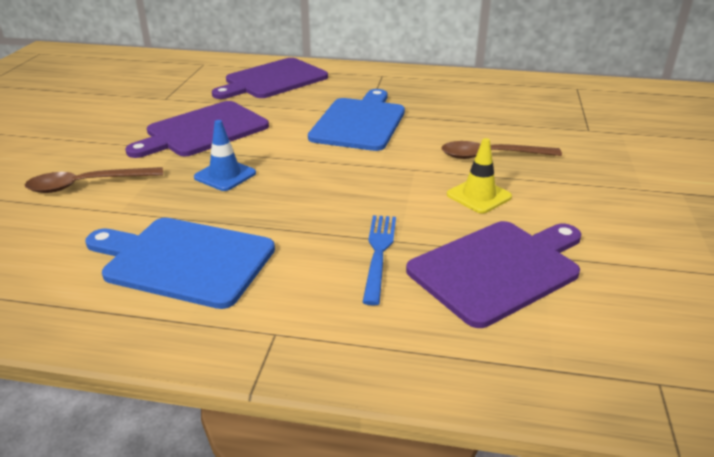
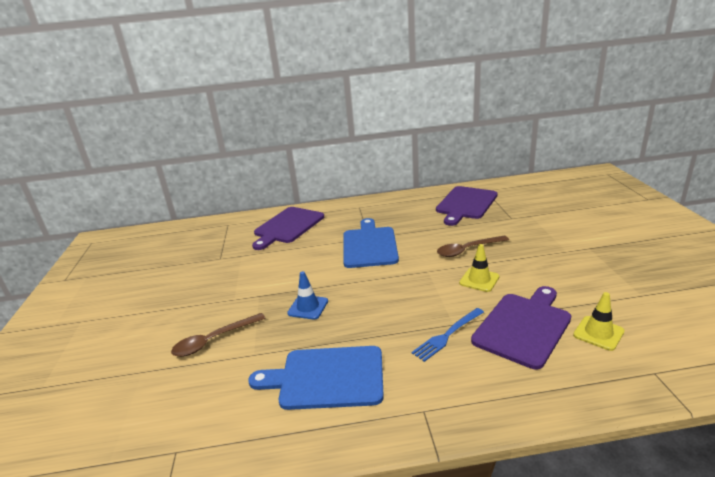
camera: 15 degrees left, 5 degrees down
(203, 131) = (267, 277): purple cutting board -> purple cutting board (466, 204)
(378, 252) = (447, 336): blue fork -> blue fork turned 120 degrees counterclockwise
(608, 306) = (598, 333): none -> yellow traffic cone

